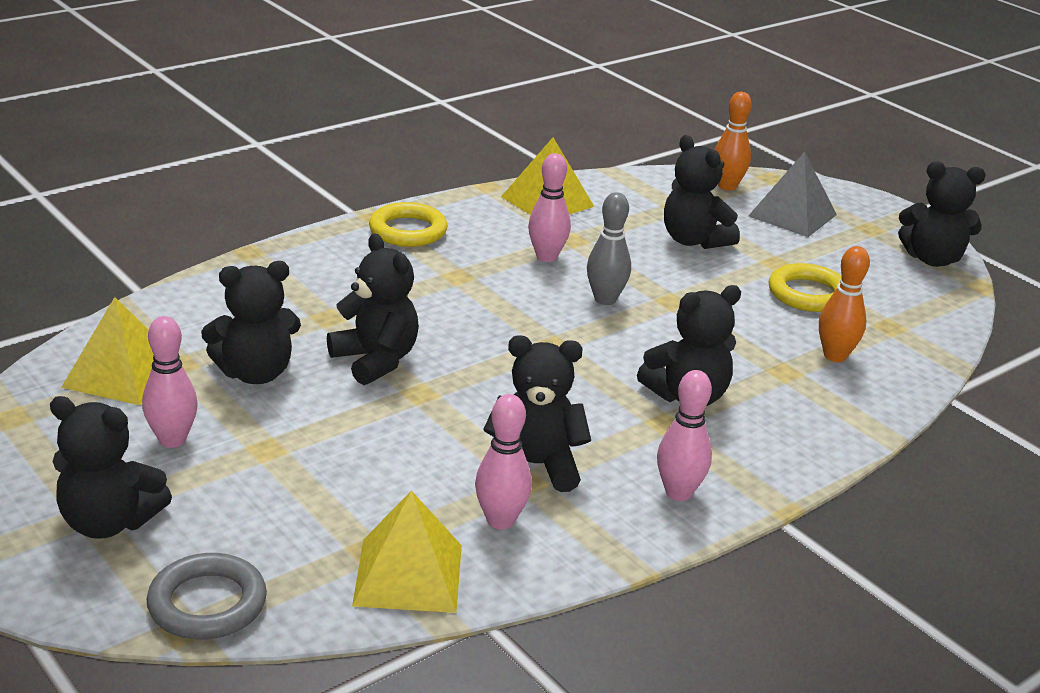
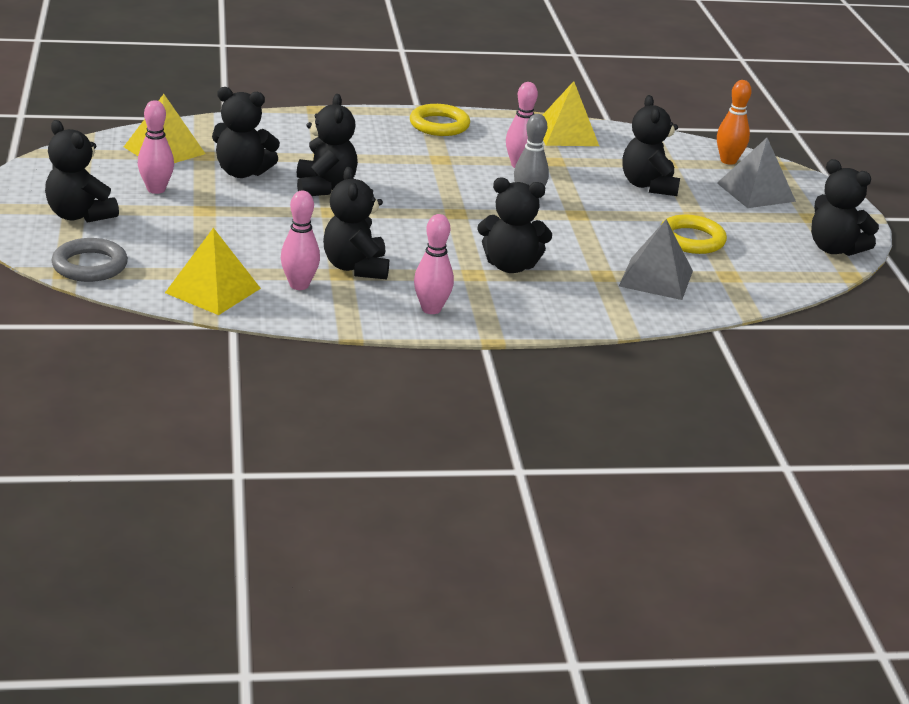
camera: 30 degrees right, 0 degrees up
(534, 466) = (356, 267): black teddy bear -> black teddy bear turned 135 degrees counterclockwise
(835, 356) = (656, 278): orange bowling pin -> grey pyramid

